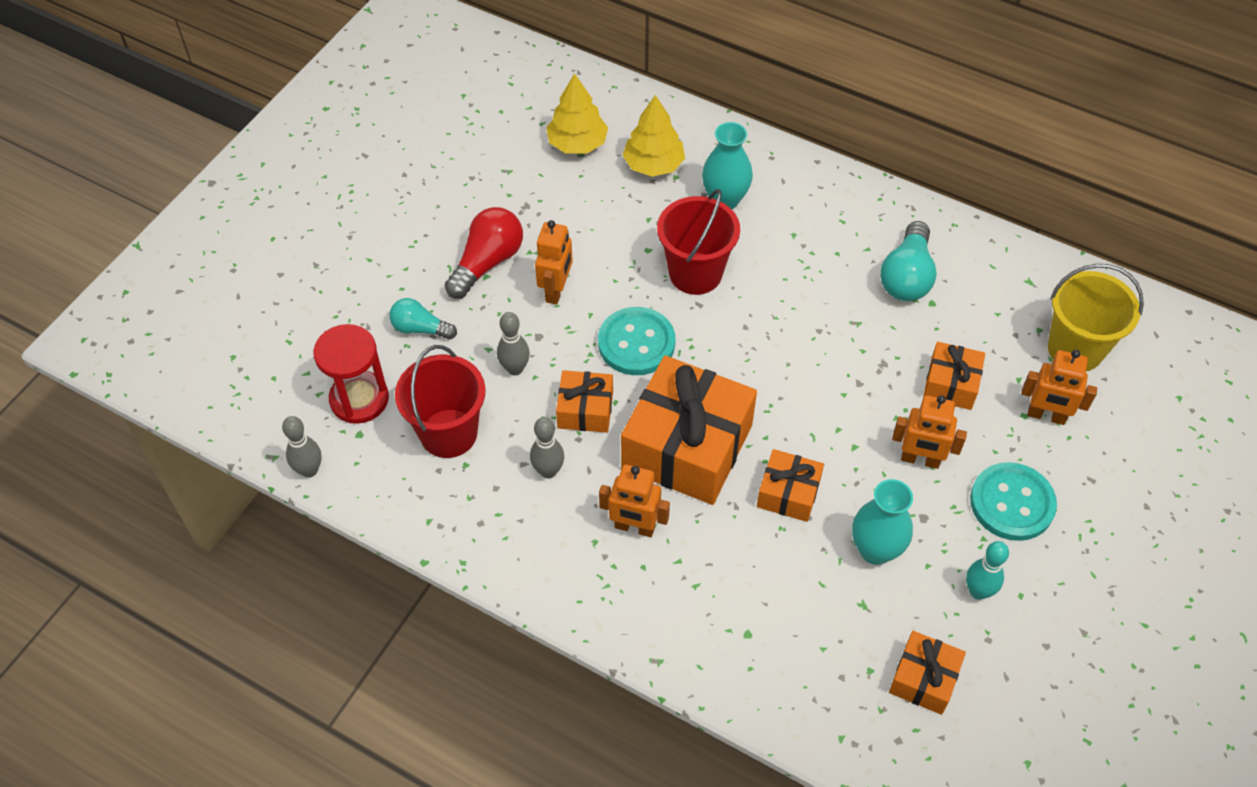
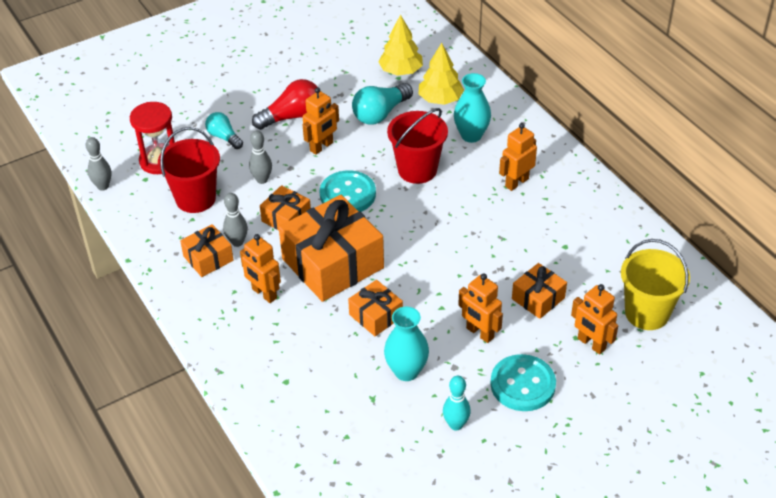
camera: 30 degrees right, 10 degrees down
(821, 242) = (516, 182): none -> orange robot
(906, 276) = (559, 224): turquoise light bulb -> turquoise light bulb (380, 114)
(923, 679) = (377, 457): orange gift -> orange gift (208, 258)

